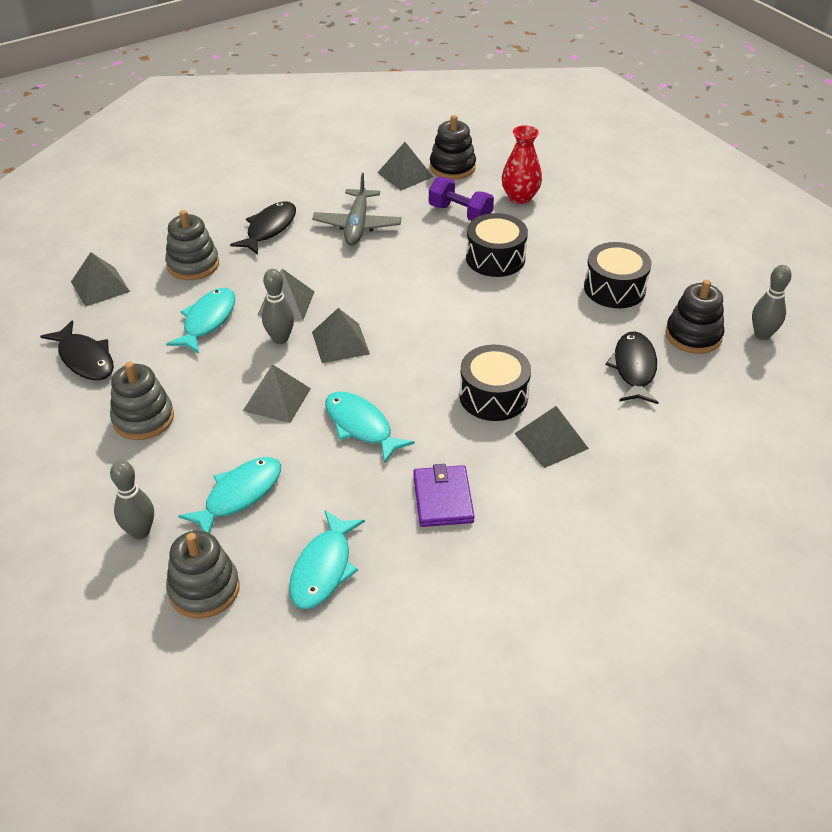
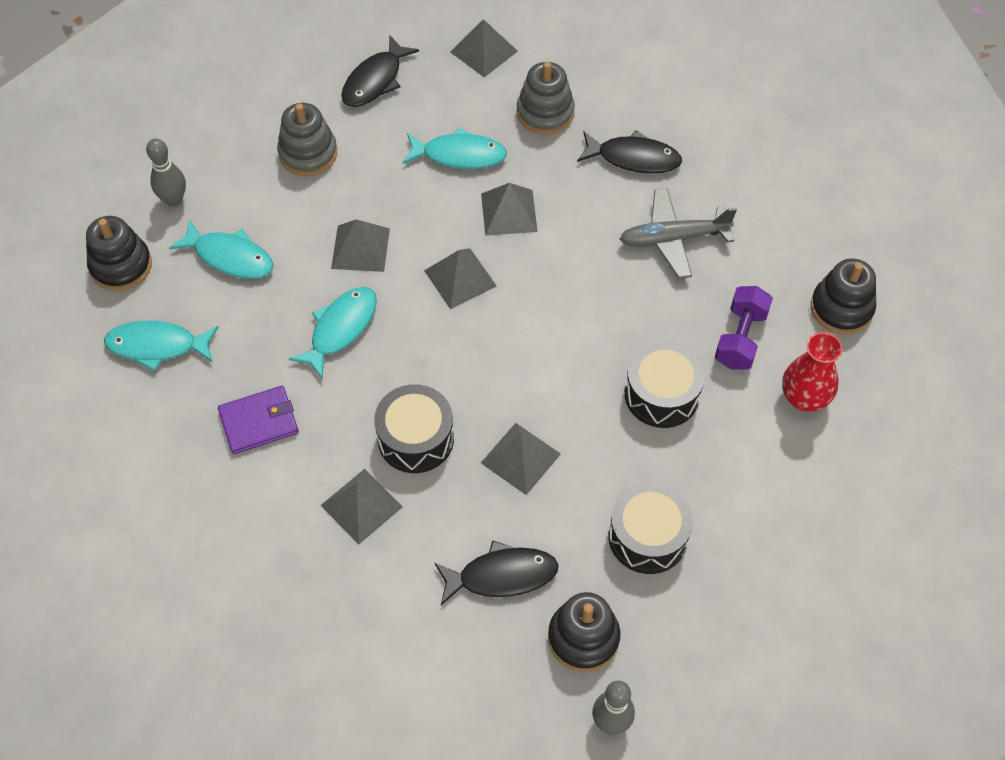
camera: 75 degrees right, 15 degrees up
(204, 589) = (121, 266): grey stacking toy -> black stacking toy
(280, 339) = (450, 224): grey bowling pin -> none
(405, 174) = (801, 260): grey pyramid -> grey pyramid (520, 458)

